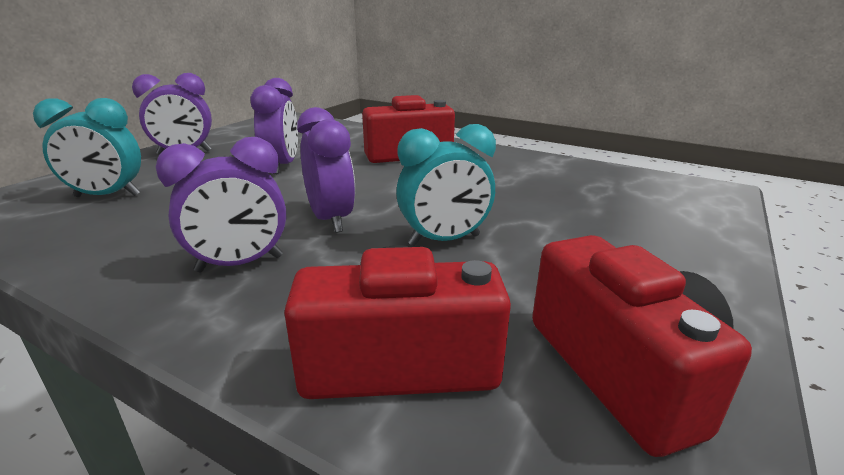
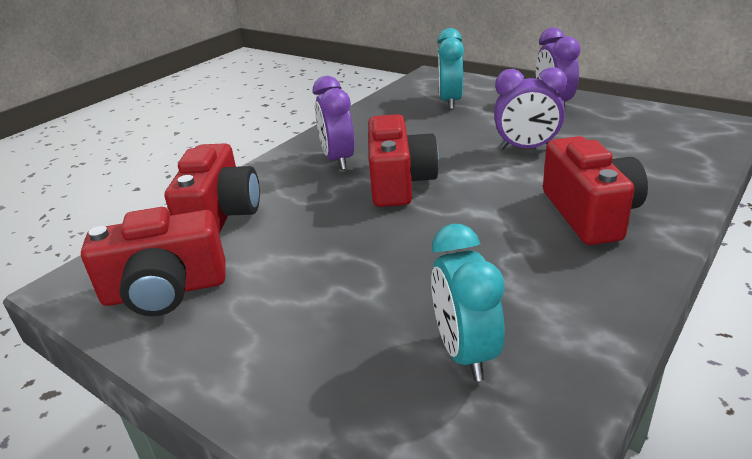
camera: 100 degrees right, 5 degrees up
(331, 220) = (399, 182): purple clock -> red camera
(444, 240) = (350, 233): turquoise clock -> turquoise clock (465, 352)

